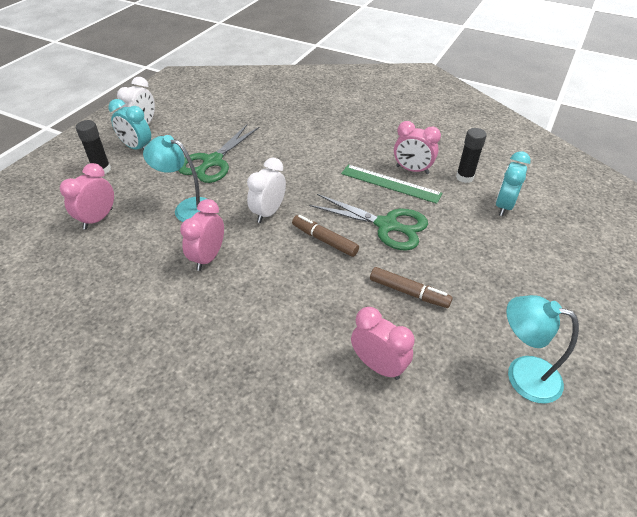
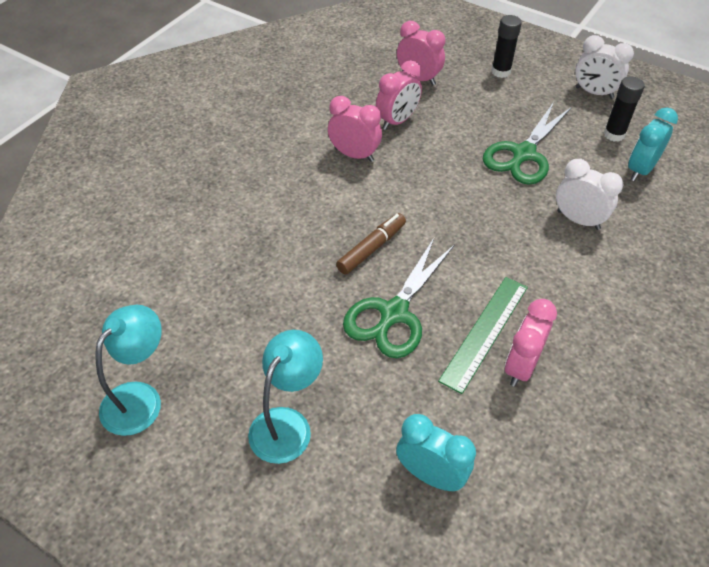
camera: 95 degrees right, 5 degrees up
(137, 148) = (546, 92): turquoise clock -> turquoise clock (640, 170)
(187, 208) = (433, 137): turquoise lamp -> turquoise lamp (287, 424)
(213, 161) = (523, 154): green scissors -> green scissors turned 90 degrees counterclockwise
(268, 212) = (423, 201): white clock -> white clock (578, 220)
(378, 365) = (188, 274): pink clock -> pink clock (397, 121)
(409, 292) = (276, 316): brown marker -> none
(464, 177) = (505, 437): black glue stick -> black glue stick (614, 134)

